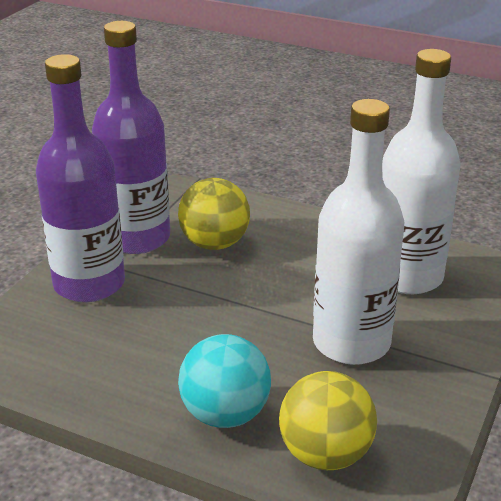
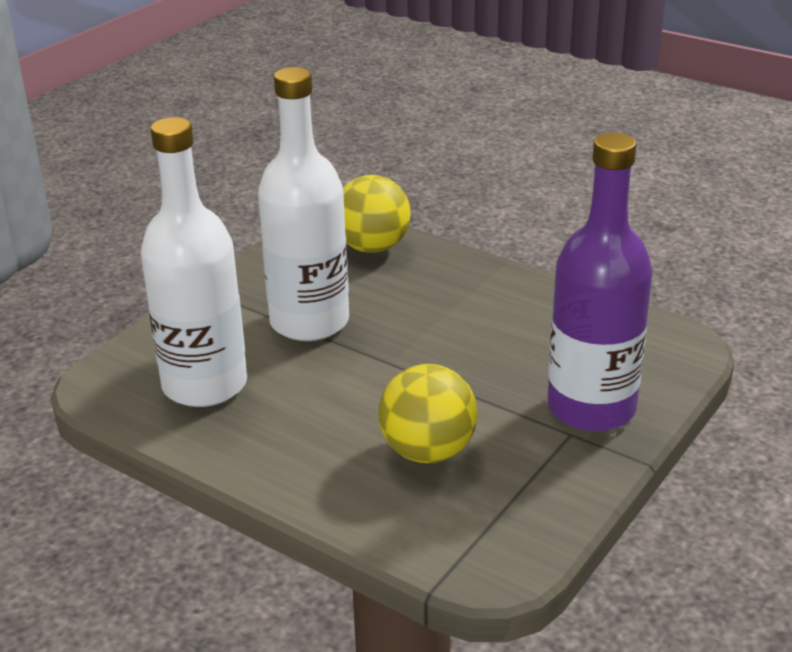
camera: 170 degrees left, 0 degrees up
(137, 238) = (535, 470): purple bottle -> none
(225, 414) = (448, 277): turquoise ball -> none

